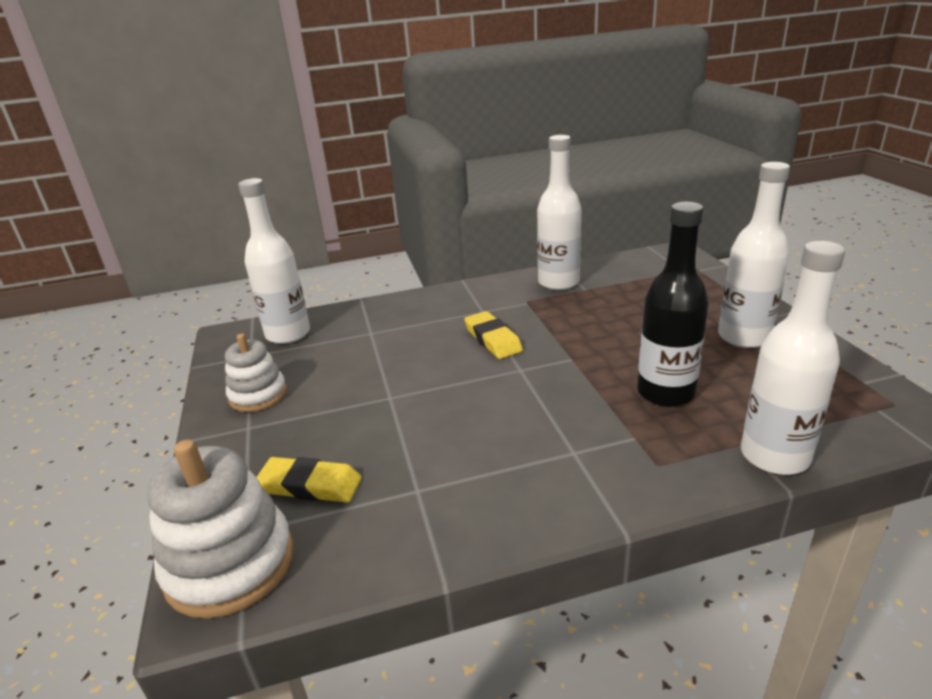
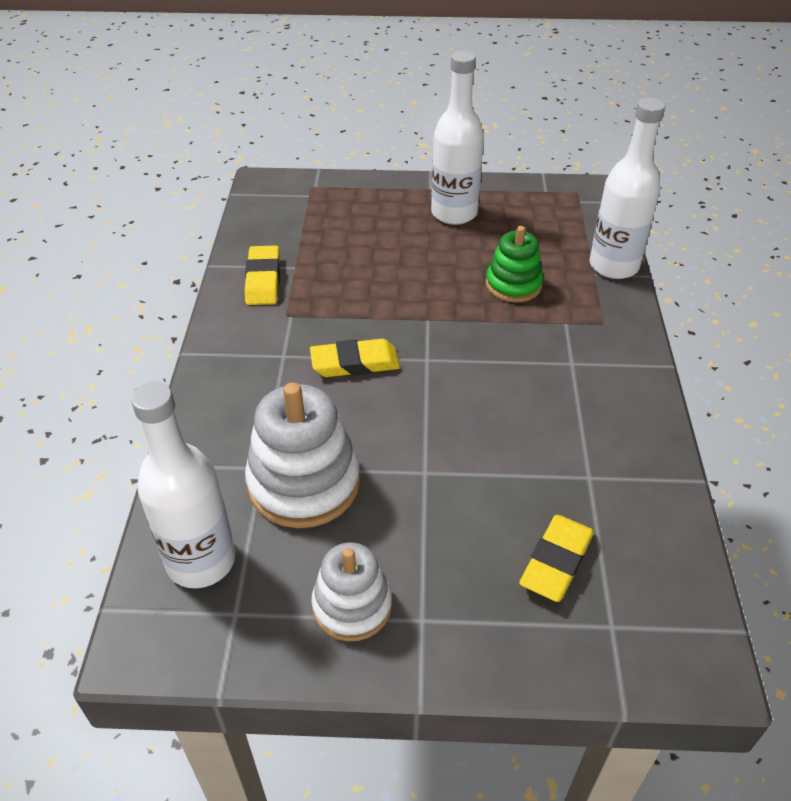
camera: 75 degrees left, 15 degrees up
(230, 564) = (655, 639): white stacking toy -> white stacking toy (304, 483)
(558, 282) = (263, 280): white bottle -> yellow eraser
(665, 393) = (513, 285): black bottle -> green stacking toy

